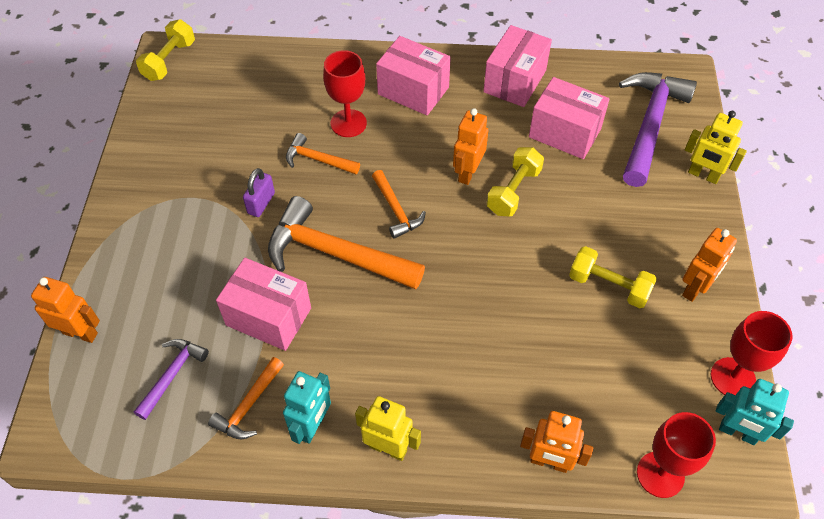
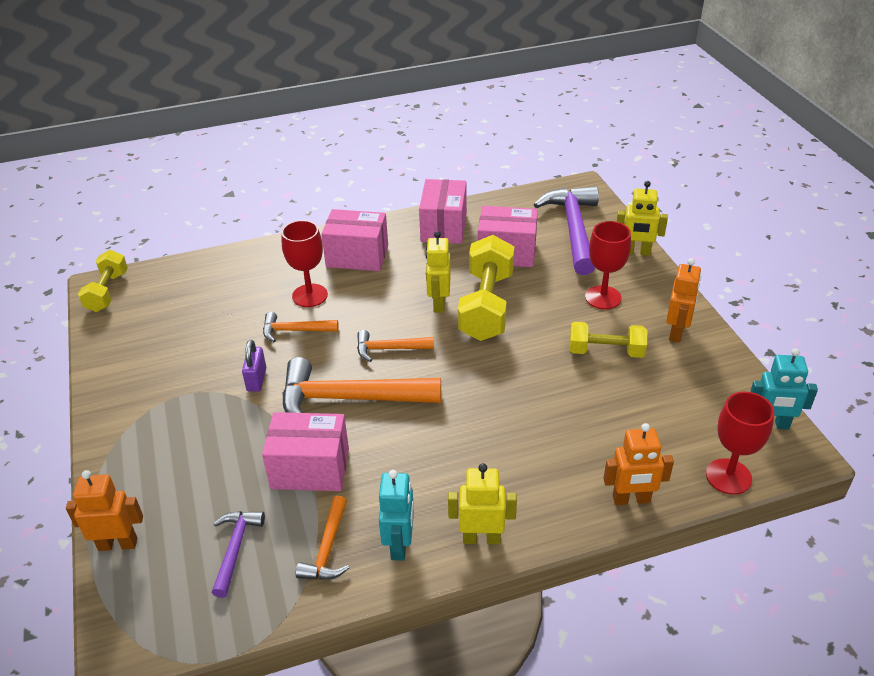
camera: 20 degrees left, 15 degrees down
(396, 210) = (389, 349): orange hammer -> orange hammer turned 135 degrees clockwise
(467, 172) = (439, 303): orange robot -> yellow robot
(513, 191) = (486, 306): yellow dumbbell -> yellow dumbbell, size x1.63
(732, 378) = (743, 386): red goblet -> red goblet (603, 297)

